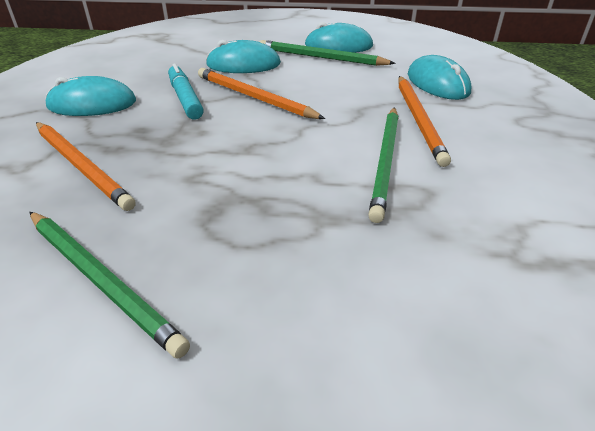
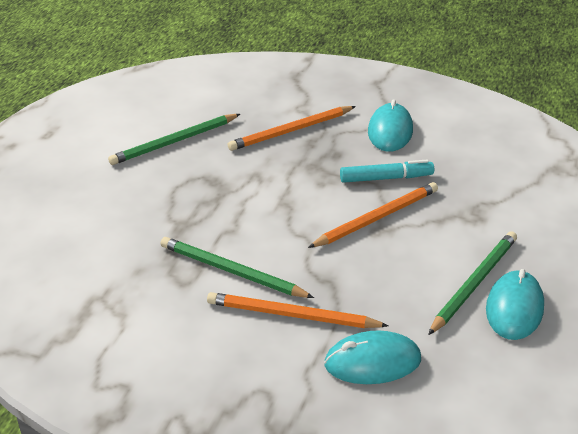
camera: 105 degrees right, 0 degrees up
(243, 64) = (463, 220): turquoise mouse -> none

